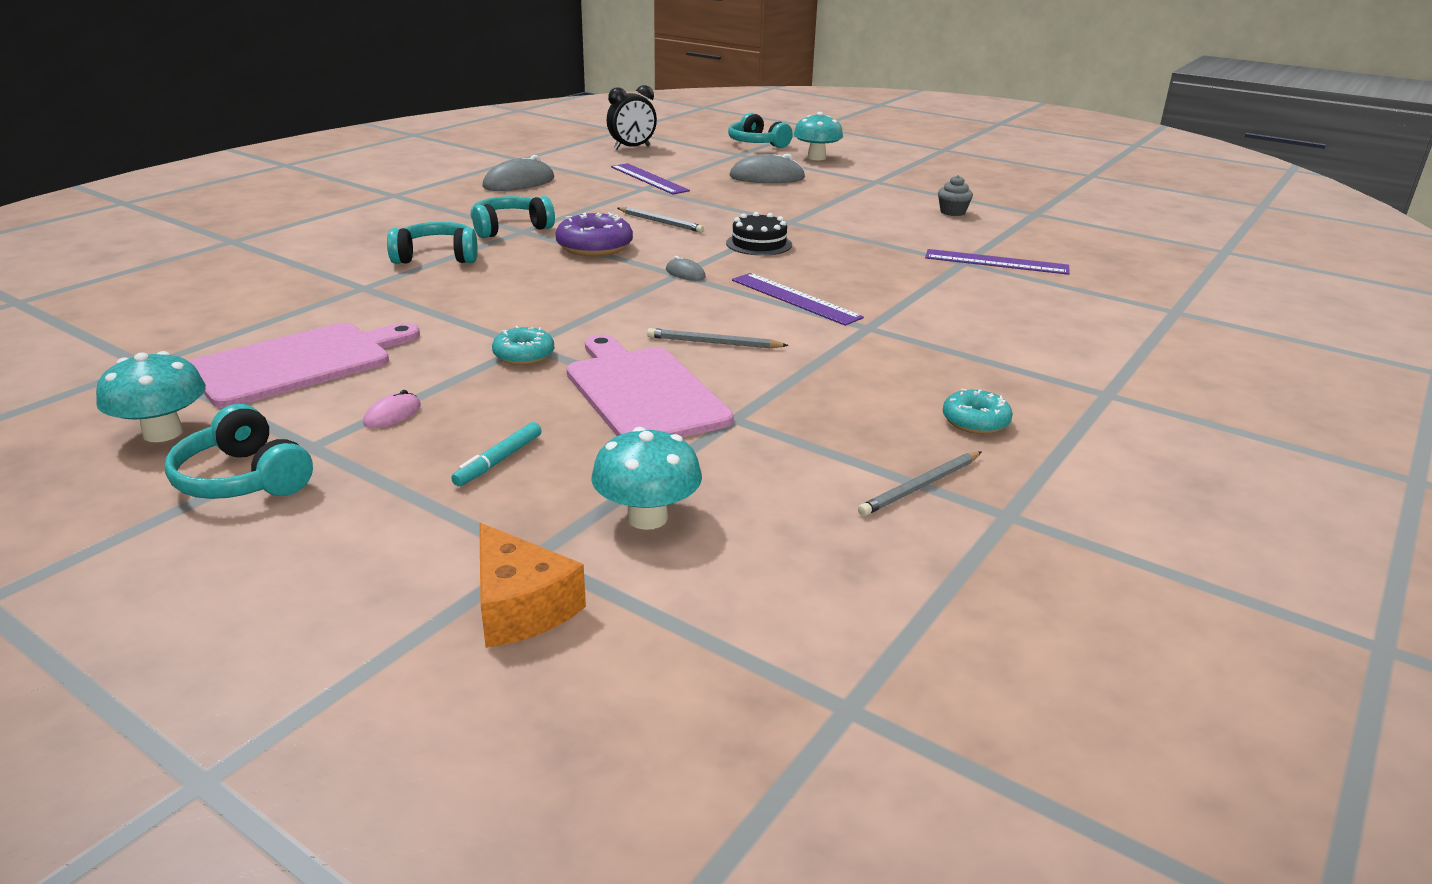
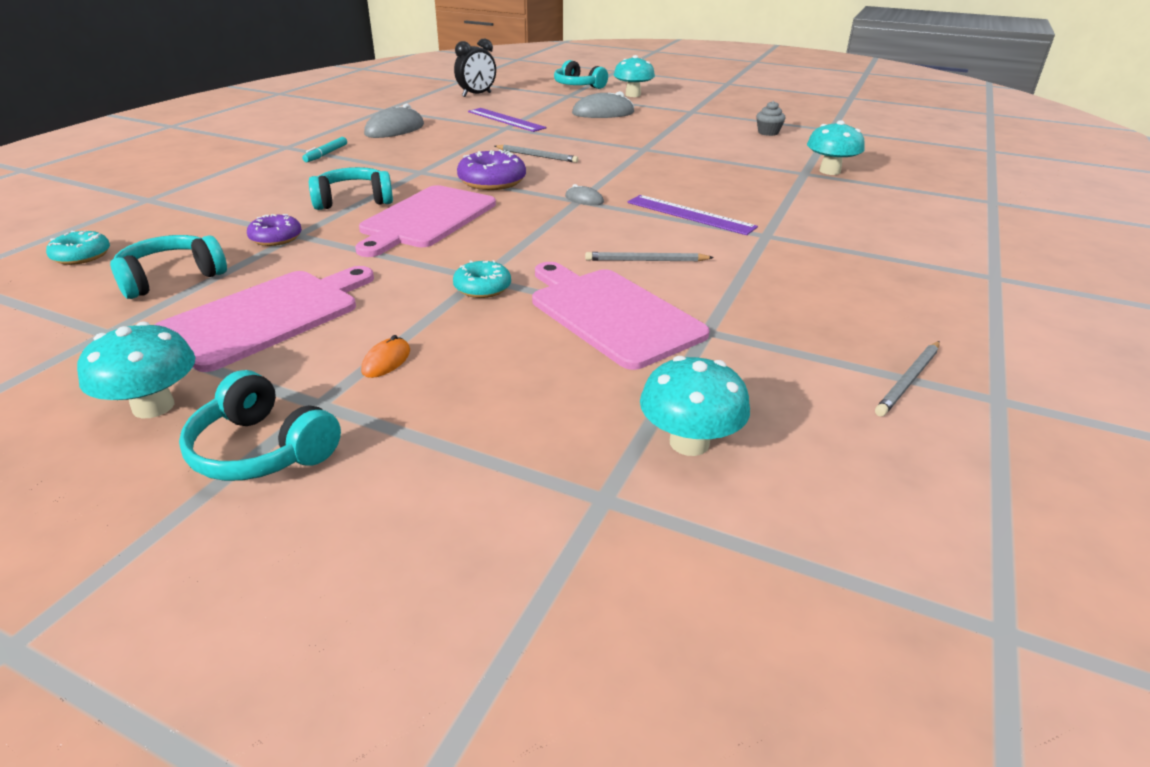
camera: 10 degrees left, 5 degrees up
(341, 289) = (276, 238): none -> purple donut
(392, 415) = (386, 361): pink mouse -> orange mouse
(499, 461) = (515, 398): turquoise marker -> turquoise marker (326, 154)
(503, 281) = (426, 219): none -> pink cutting board
(510, 228) = (407, 170): turquoise headphones -> turquoise headphones (171, 278)
(520, 607) = (623, 562): orange cheese -> none
(759, 244) = (630, 169): black cake -> none
(975, 421) = (910, 313): turquoise donut -> turquoise donut (82, 256)
(996, 262) = (830, 171): purple ruler -> turquoise mushroom

